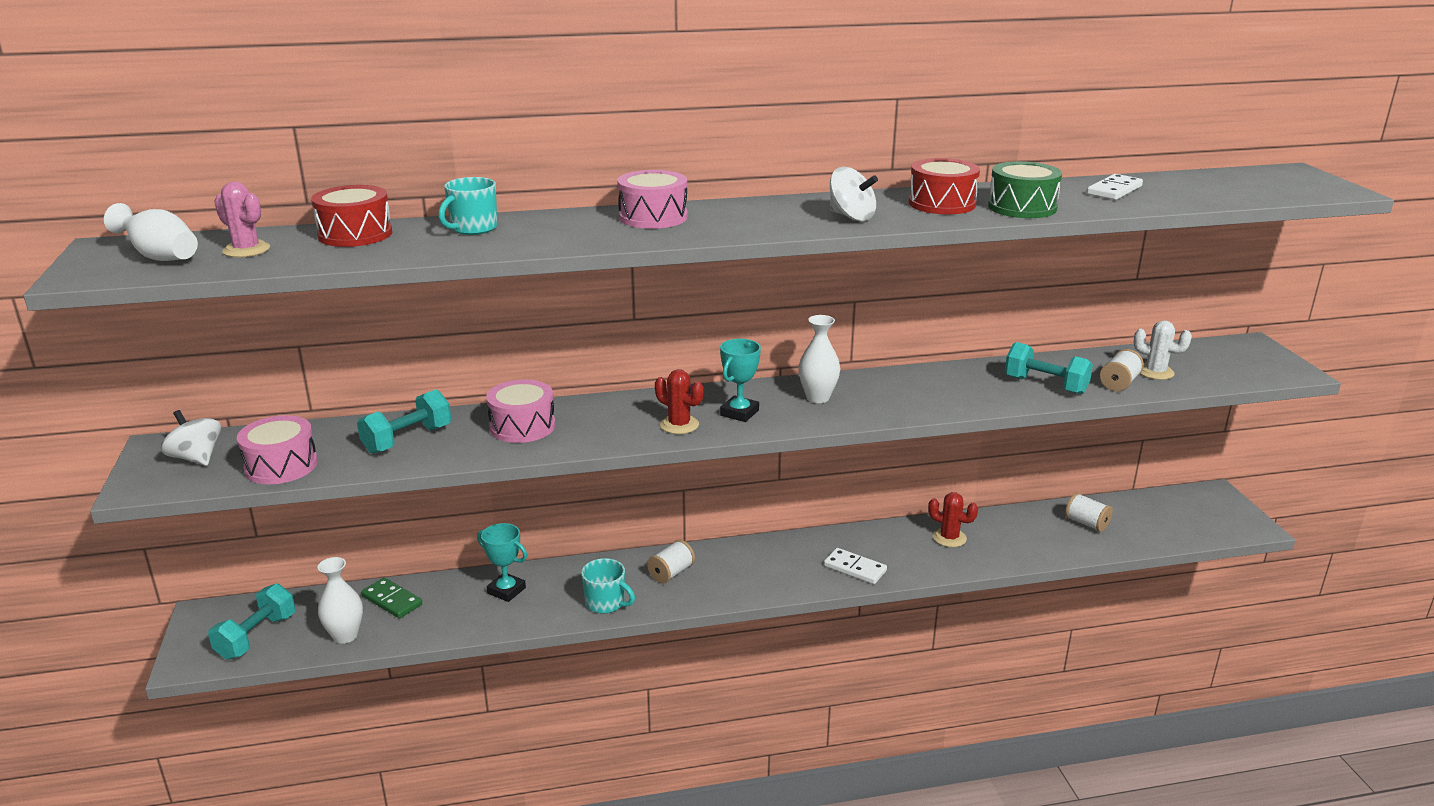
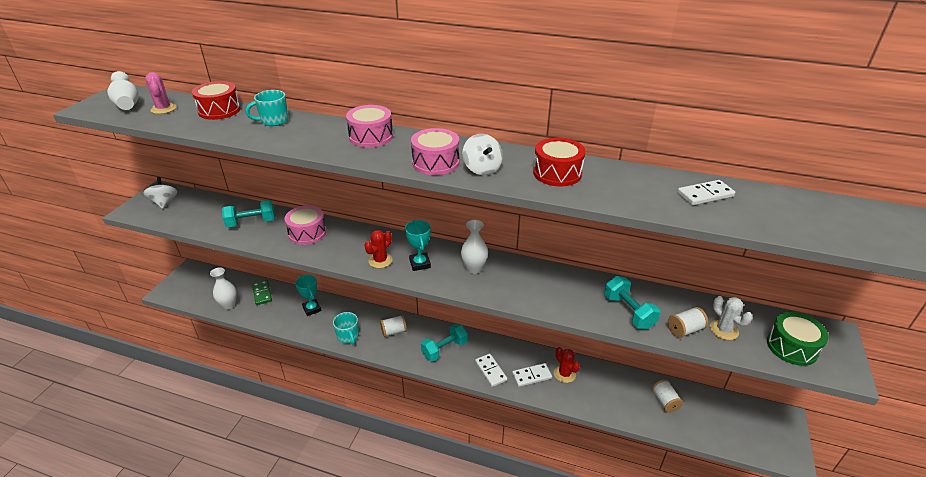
camera: 30 degrees right, 10 degrees up
(256, 636) = (197, 290): turquoise dumbbell -> turquoise dumbbell (444, 349)
(281, 466) = (188, 219): pink drum -> pink drum (435, 163)
(679, 425) = (380, 260): red cactus -> red cactus turned 60 degrees clockwise
(739, 413) = (420, 264): turquoise trophy -> turquoise trophy turned 75 degrees counterclockwise
(912, 555) = (531, 376): none -> white domino
(1022, 207) = (609, 193): green drum -> green drum (792, 347)

